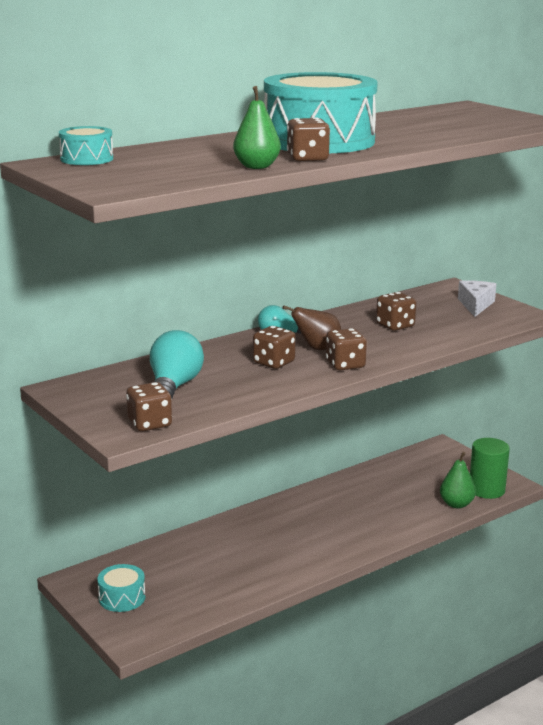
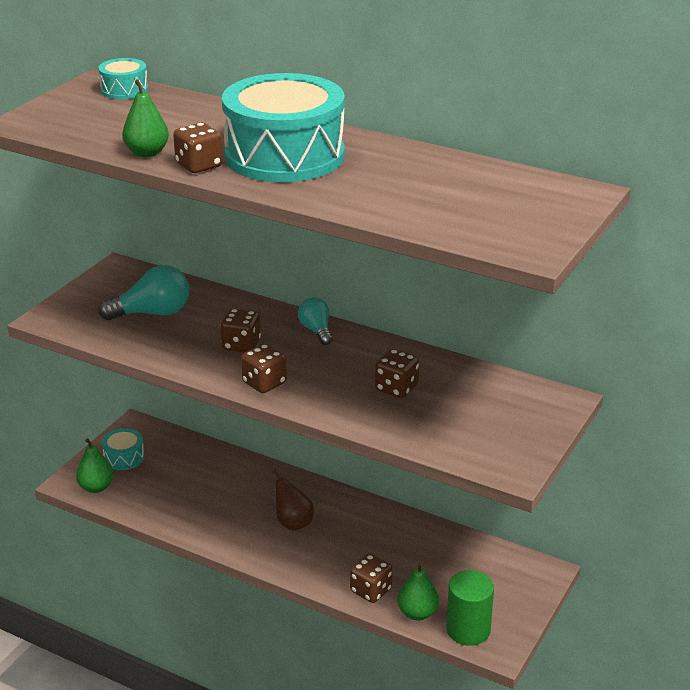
camera: 65 degrees right, 10 degrees up
(149, 424) = (74, 323): brown dice -> brown dice (371, 590)
(157, 625) = (96, 487): none -> green pear
(317, 349) = (294, 359): brown pear -> brown pear (293, 523)
(475, 305) = (513, 426): white cheese -> none

